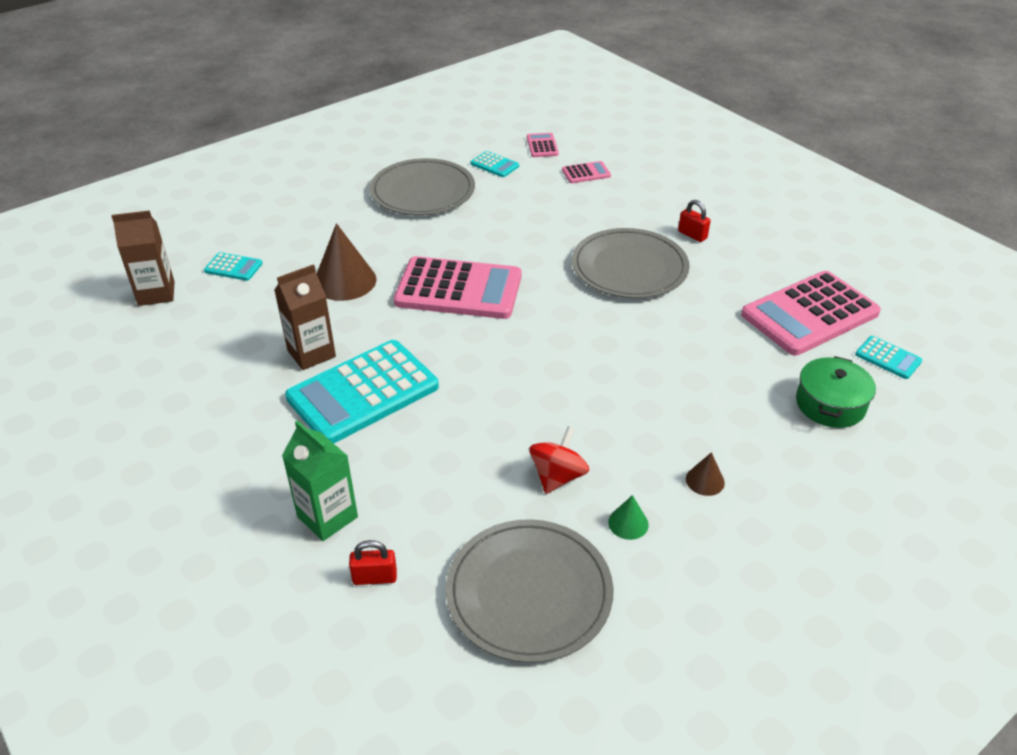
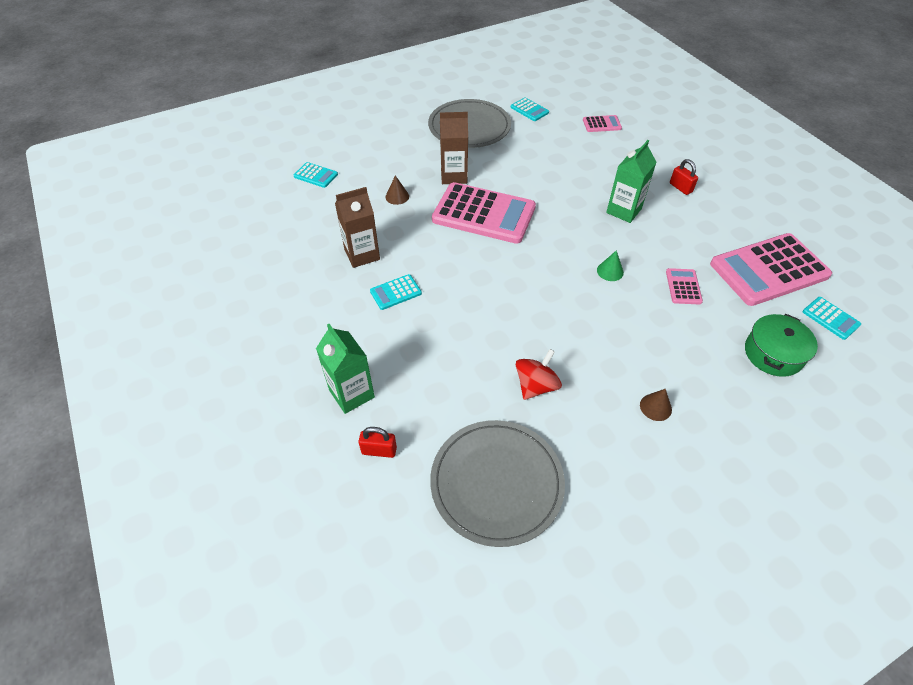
camera: 10 degrees right, 10 degrees up
(156, 293) = (256, 190): brown carton -> brown carton (454, 176)
(345, 281) = (397, 196): brown cone -> brown cone, size x0.49
(363, 392) = (395, 292): turquoise calculator -> turquoise calculator, size x0.44
(542, 146) = (570, 97): pink calculator -> pink calculator (683, 287)
(628, 523) = (586, 435): green cone -> green cone (610, 271)
(629, 267) = (623, 211): grey plate -> green carton

